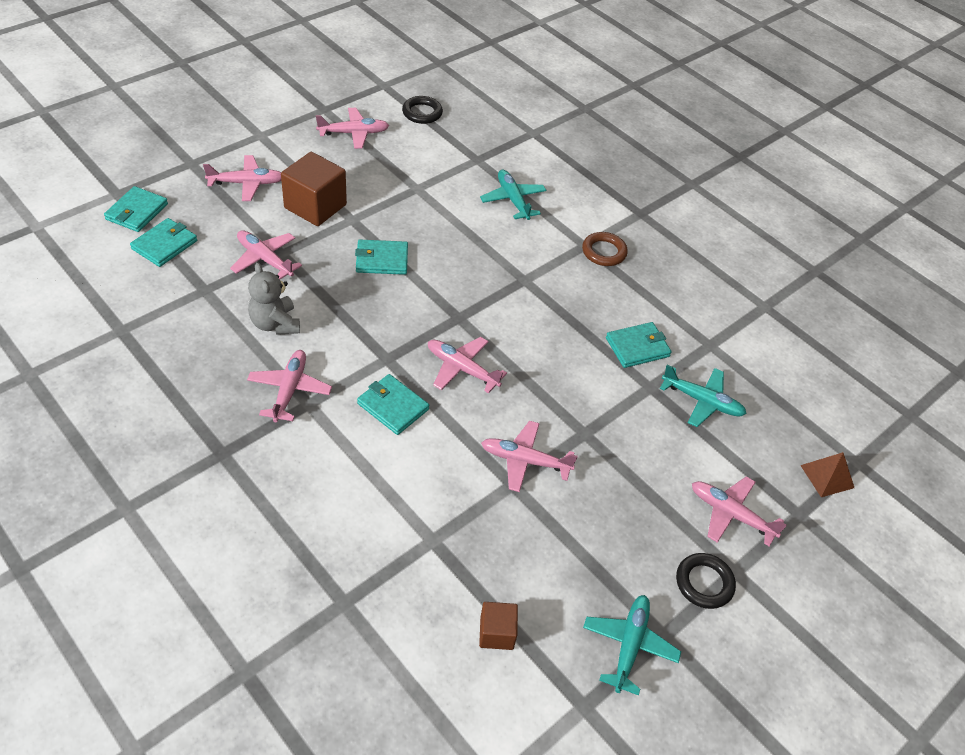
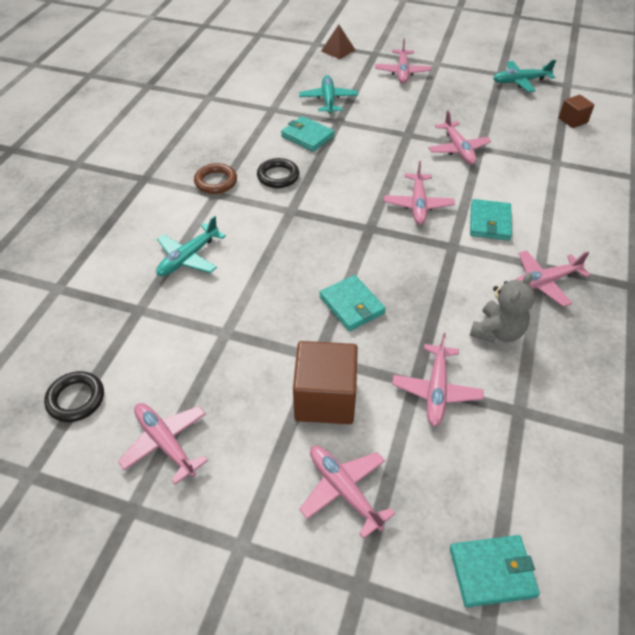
camera: 115 degrees left, 0 degrees up
(164, 245) = (506, 495): turquoise wallet -> none
(704, 583) = (456, 70): black ring -> black ring (278, 176)

